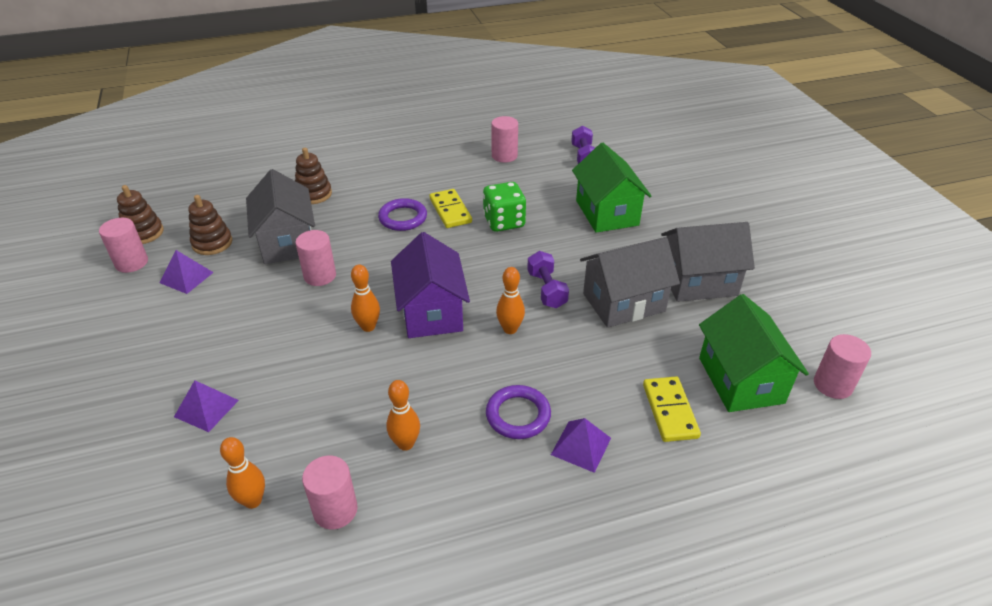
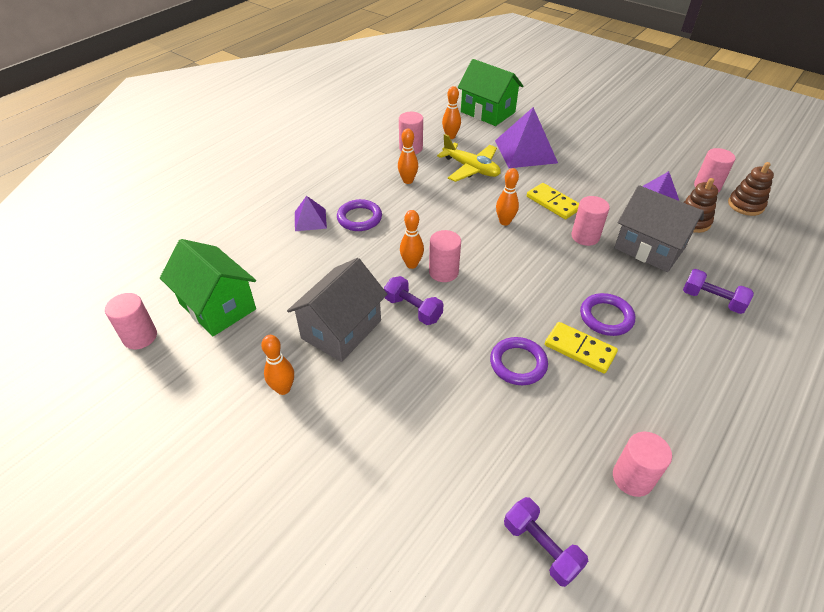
camera: 145 degrees right, 5 degrees up
(206, 408) = (525, 151): purple pyramid -> purple pyramid, size x1.84
(307, 418) = (471, 168): none -> yellow plane
(313, 194) = (712, 300): brown stacking toy -> purple dumbbell
(431, 312) = (478, 250): purple house -> none
(487, 307) = (443, 272): none -> pink cylinder
(504, 222) = (518, 363): green dice -> purple ring
(607, 213) = (430, 440): green house -> green house (487, 112)
(669, 411) = (264, 262): yellow domino -> yellow domino (553, 203)
(698, 282) = (283, 389): grey house -> orange bowling pin

